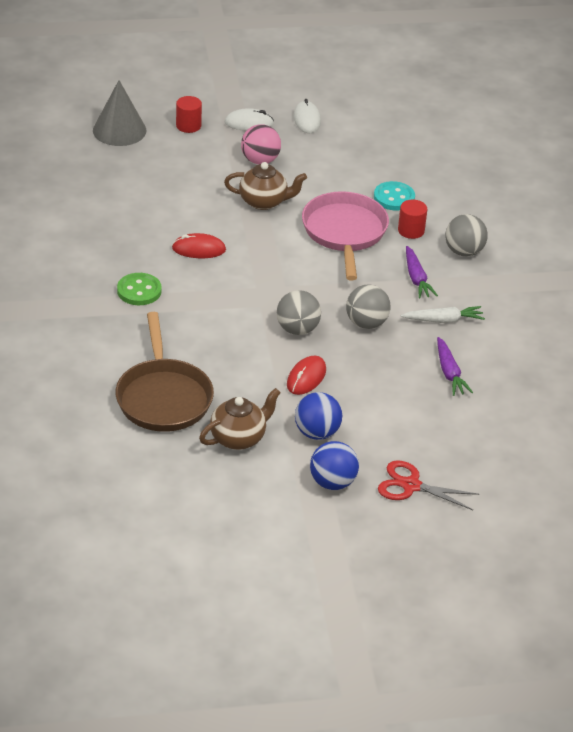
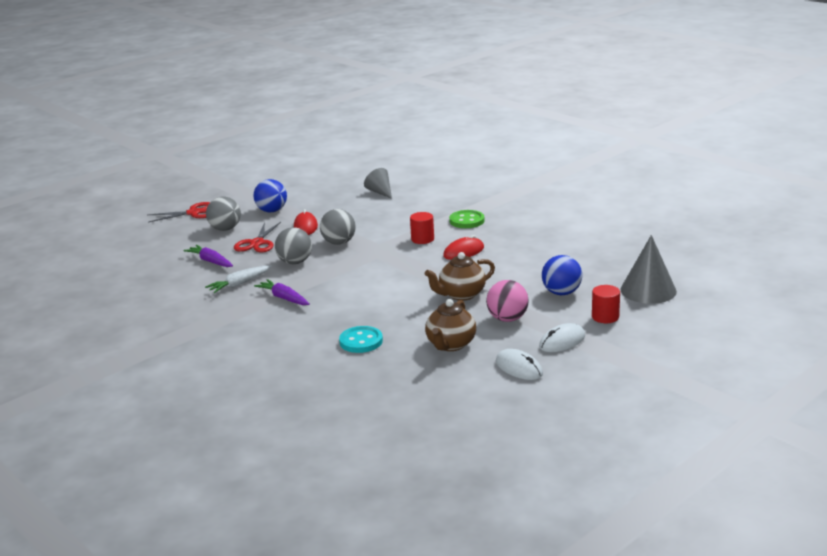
camera: 150 degrees right, 15 degrees down
(163, 397) = (380, 192): brown pan -> grey cone
(238, 438) = (315, 194): brown teapot -> brown teapot (450, 344)
(332, 482) = (241, 199): blue ball -> blue ball (561, 293)
(344, 233) = (372, 302): pink pan -> none
(380, 377) = (257, 243): none -> red scissors
(411, 230) = (320, 325): red cylinder -> red cylinder (422, 239)
(464, 252) = (261, 329): grey ball -> grey ball (225, 229)

